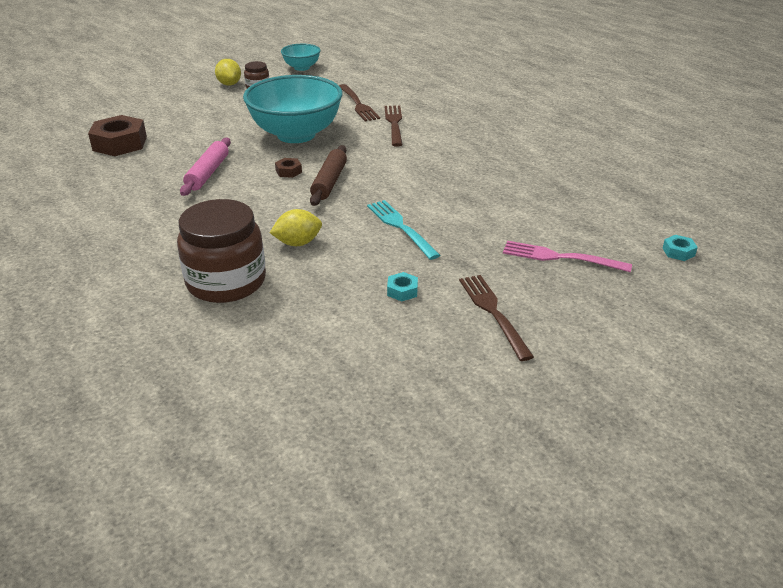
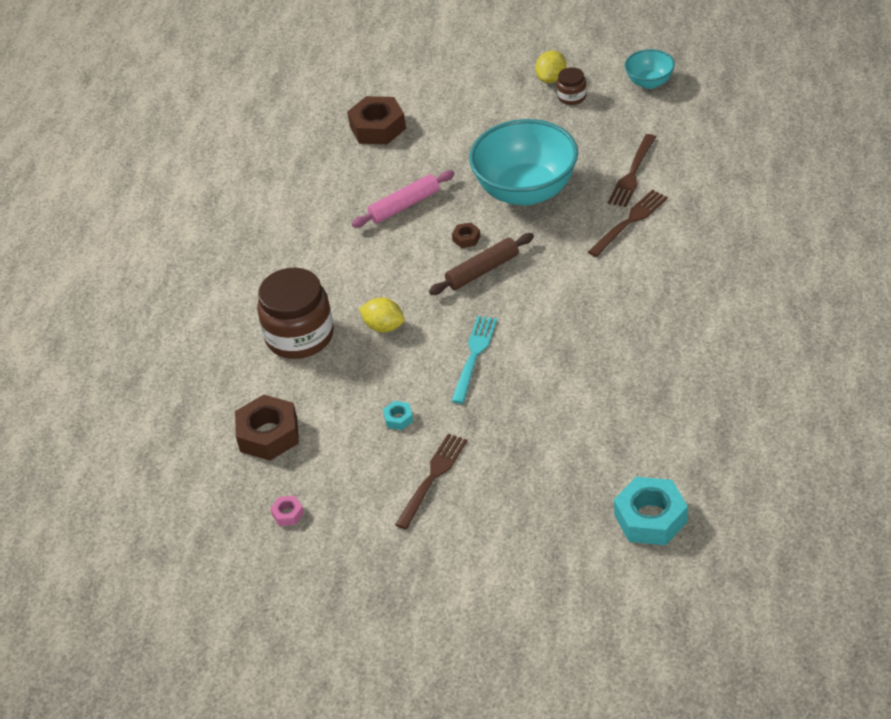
camera: 50 degrees right, 10 degrees up
(297, 363) = (268, 434): none -> brown nut
(409, 412) = (288, 514): none -> pink nut
(560, 257) = (550, 462): pink fork -> none
(678, 252) = (650, 518): turquoise nut -> turquoise nut, size x2.18

